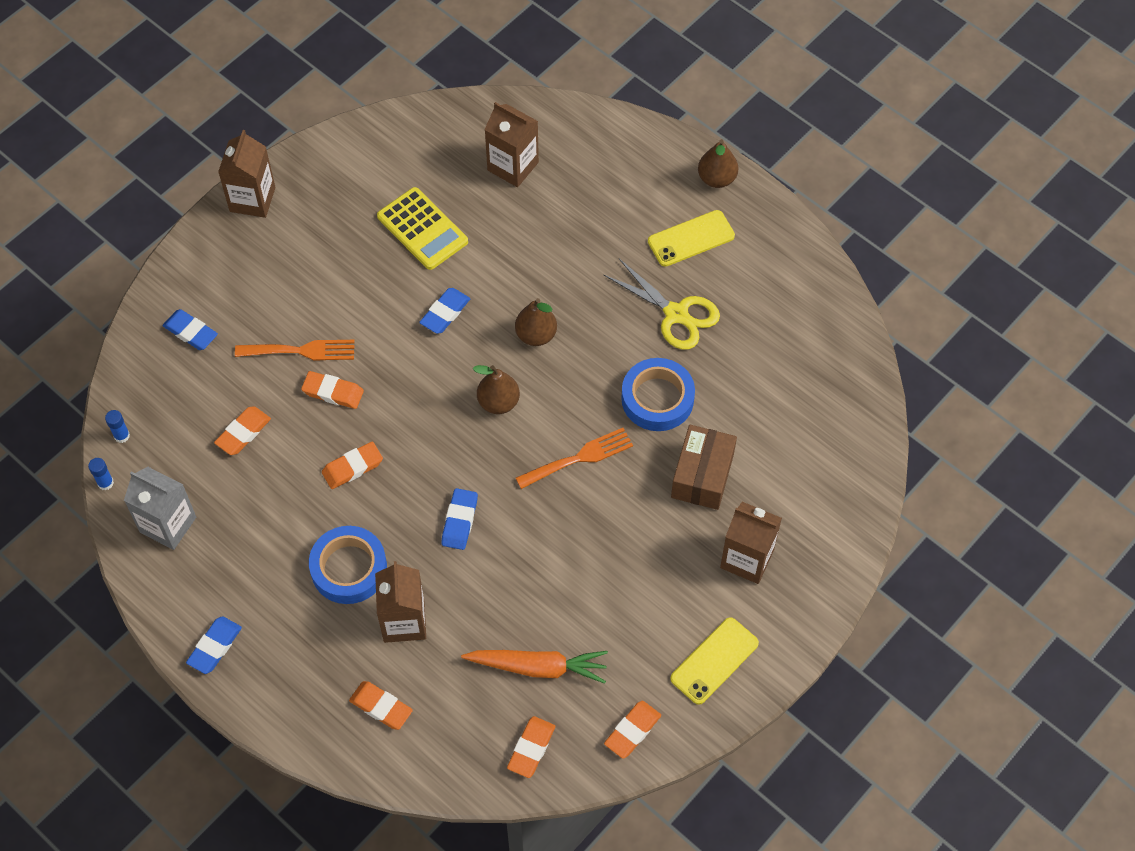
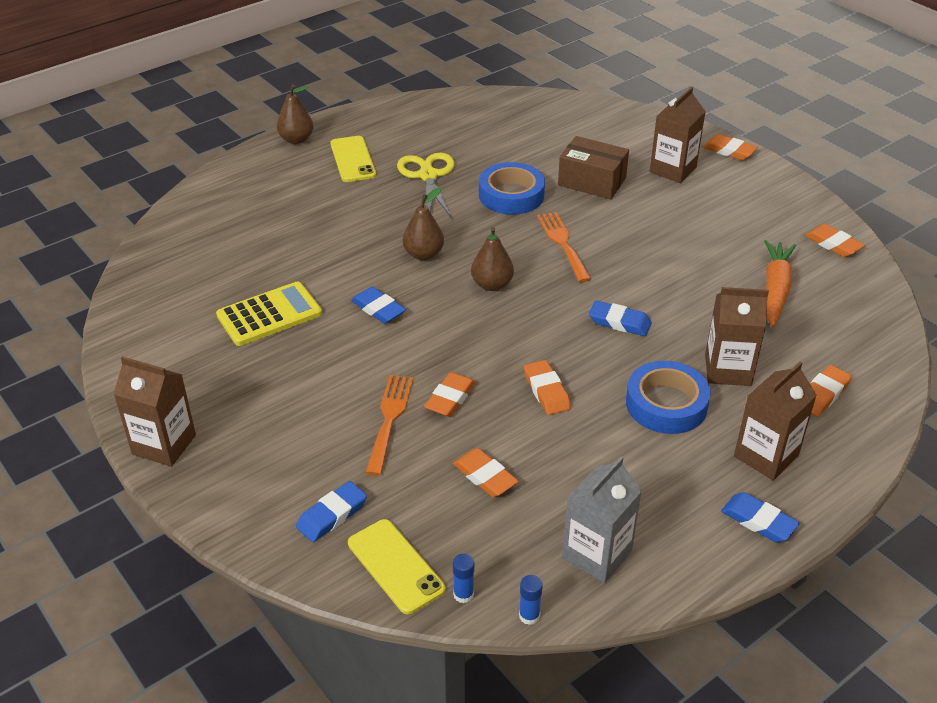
camera: 80 degrees left, 20 degrees down
(513, 166) = (222, 248): brown carton -> brown carton (766, 456)
(531, 748) = (856, 302): orange eraser -> orange eraser (729, 151)
(676, 314) = (428, 176): yellow scissors -> yellow scissors turned 60 degrees counterclockwise
(714, 661) = (766, 196): yellow phone -> yellow phone (396, 566)

